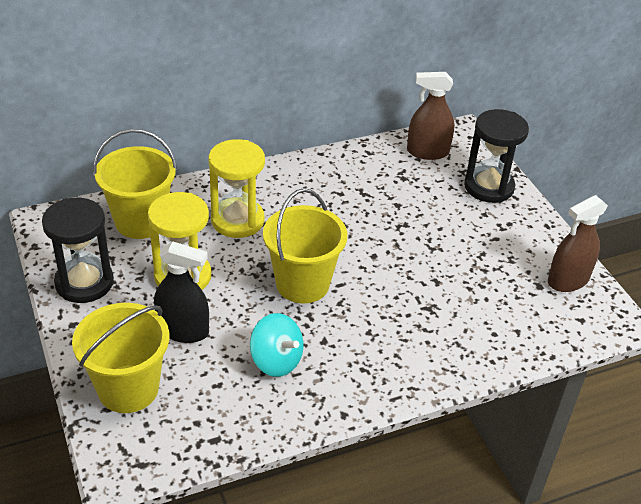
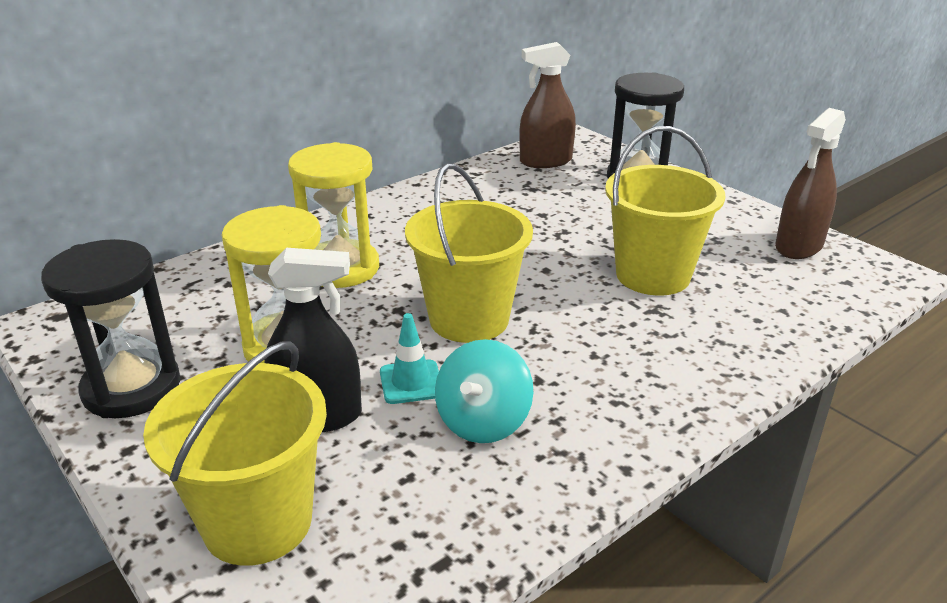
camera: 15 degrees left, 10 degrees down
(140, 221) = (198, 296): yellow bucket -> yellow bucket (653, 275)
(246, 322) = (411, 382): none -> turquoise traffic cone
(276, 361) = (483, 421): turquoise spinning top -> turquoise spinning top turned 90 degrees clockwise

